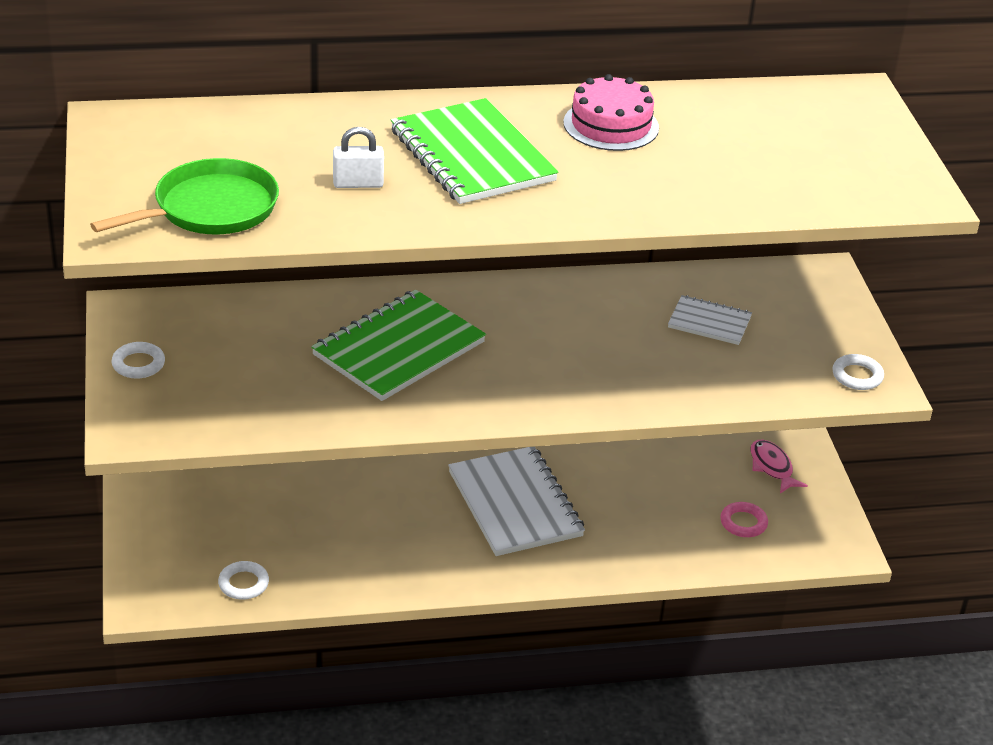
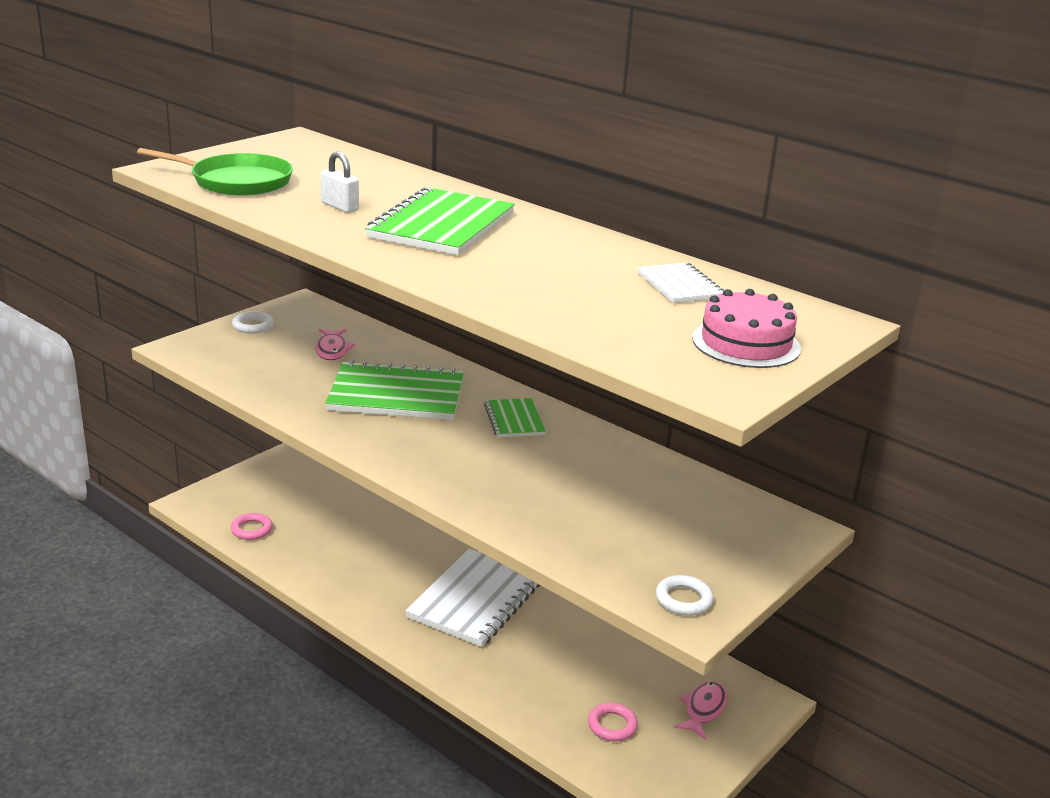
camera: 50 degrees right, 10 degrees down
(243, 584) = (251, 529): white ring -> pink ring
(259, 341) = (332, 350): none -> pink fish
(520, 310) = (514, 420): none -> green notebook
(611, 125) = (576, 253): pink cake -> pink cake (746, 343)
(709, 322) = (634, 500): white notebook -> white notebook (680, 285)

